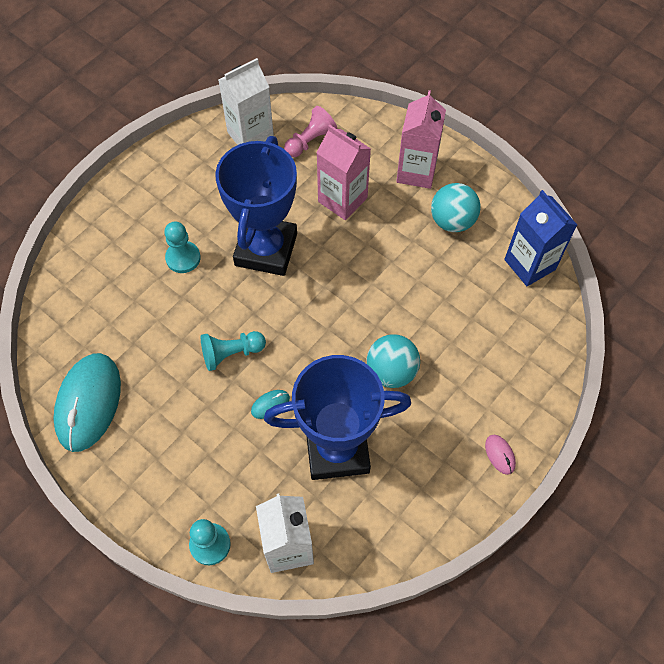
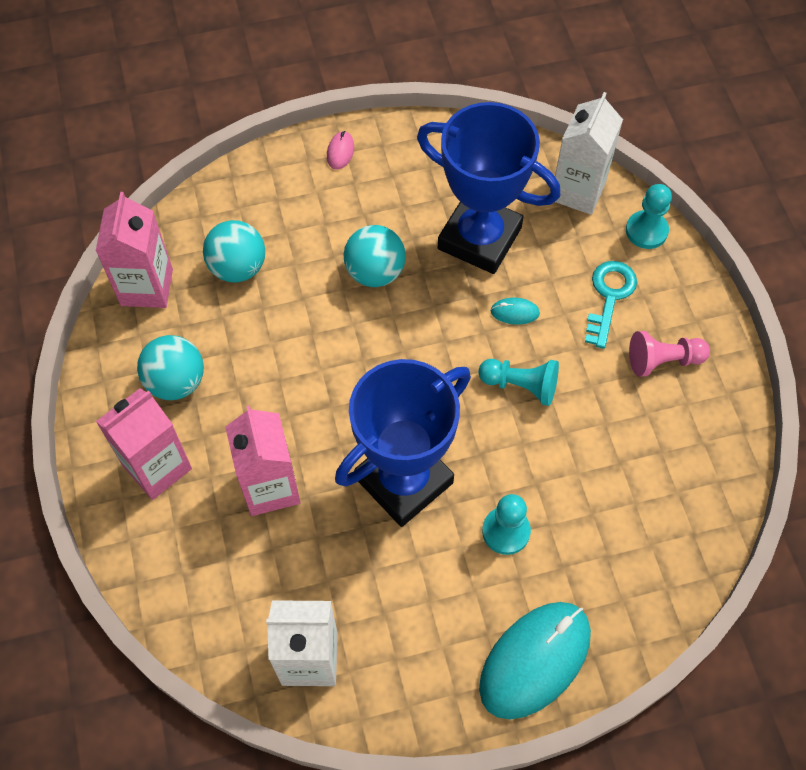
camera: 145 degrees left, 0 degrees up
(89, 403) = (700, 424): turquoise mouse -> turquoise mouse (535, 660)
(207, 463) = (609, 297): none -> turquoise key
(310, 141) = (242, 596): pink pawn -> pink pawn (663, 361)
(486, 314) = (238, 267): none -> turquoise ball
(530, 264) = (147, 287): blue carton -> pink carton

